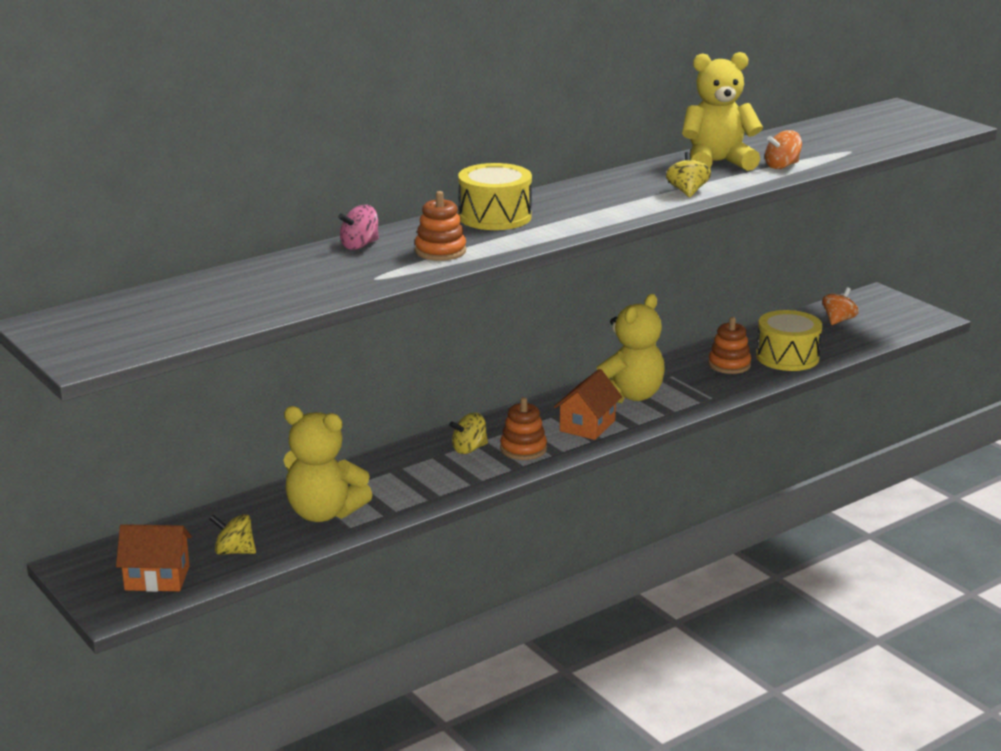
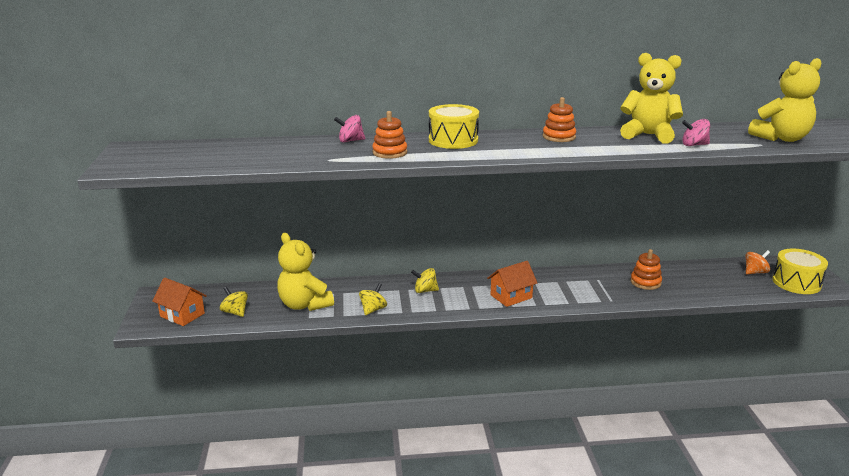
camera: 30 degrees right, 0 degrees up
(523, 449) = (456, 300): orange stacking toy -> orange stacking toy (559, 137)
(628, 396) = (557, 285): yellow teddy bear -> yellow teddy bear (781, 138)
(687, 192) = (601, 148): yellow spinning top -> yellow spinning top (373, 309)
(782, 166) = (694, 145): orange spinning top -> pink spinning top
(787, 357) = (693, 287): yellow drum -> yellow drum (796, 282)

